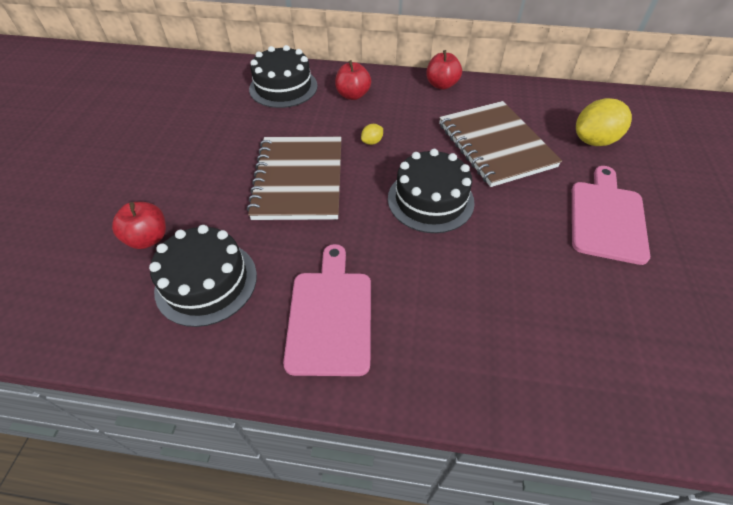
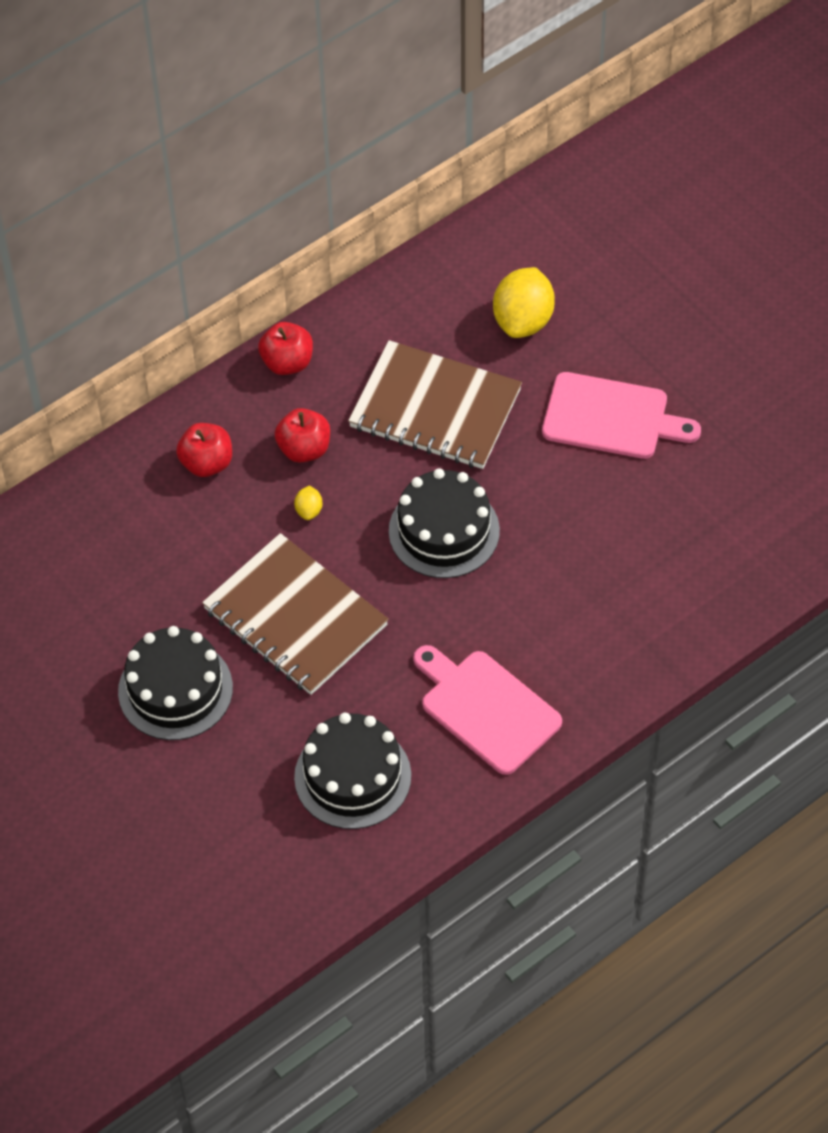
camera: 45 degrees left, 5 degrees up
(148, 238) = (243, 793): red apple -> red apple (304, 449)
(283, 87) = (110, 520): black cake -> black cake (175, 689)
(607, 218) = (611, 417): pink cutting board -> pink cutting board turned 135 degrees clockwise

